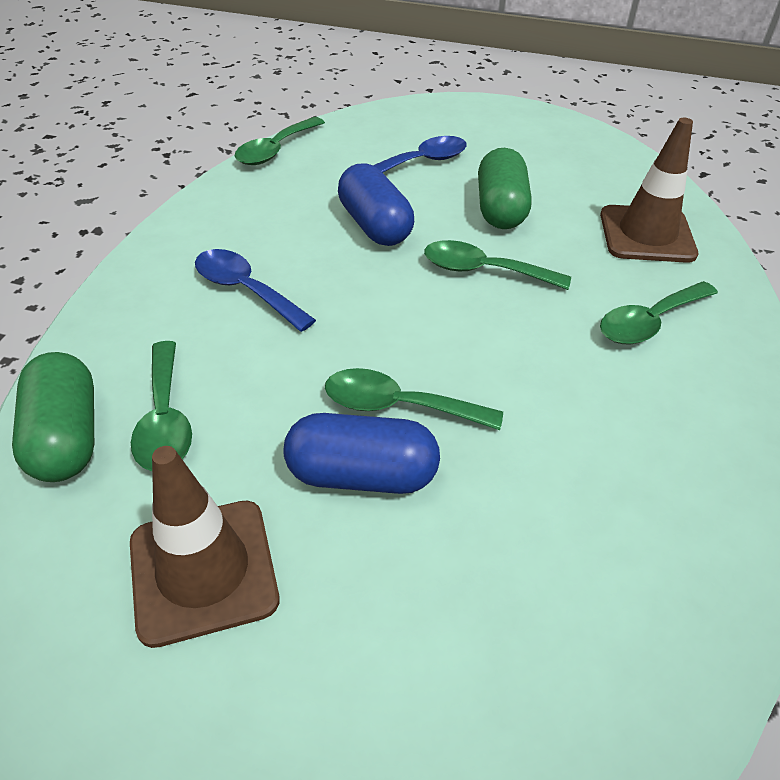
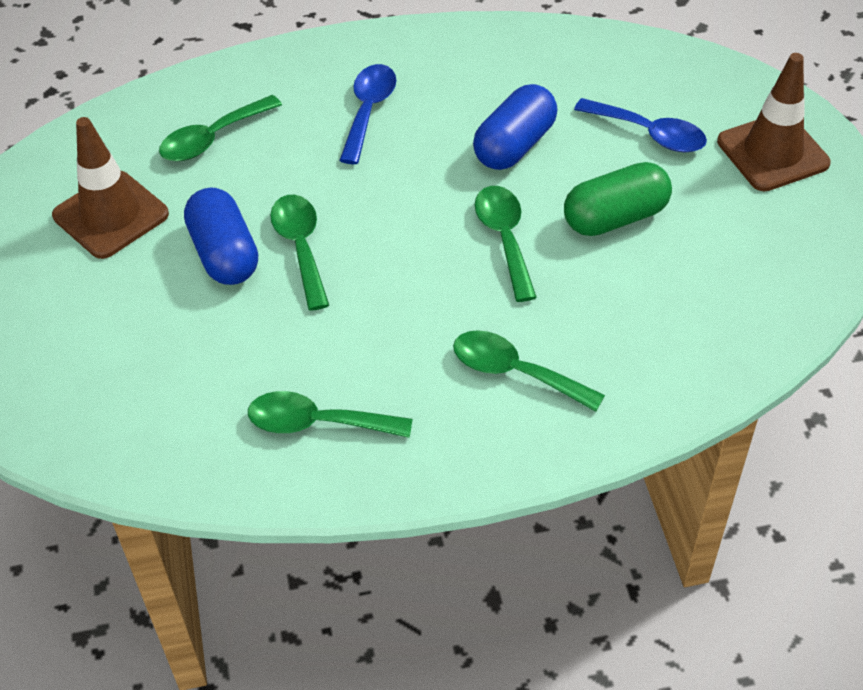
camera: 65 degrees right, 5 degrees up
(66, 437) = (171, 104): green capsule -> none
(275, 150) = (580, 33): green spoon -> green spoon (317, 423)
(646, 234) = (664, 339): brown traffic cone -> brown traffic cone (772, 152)

